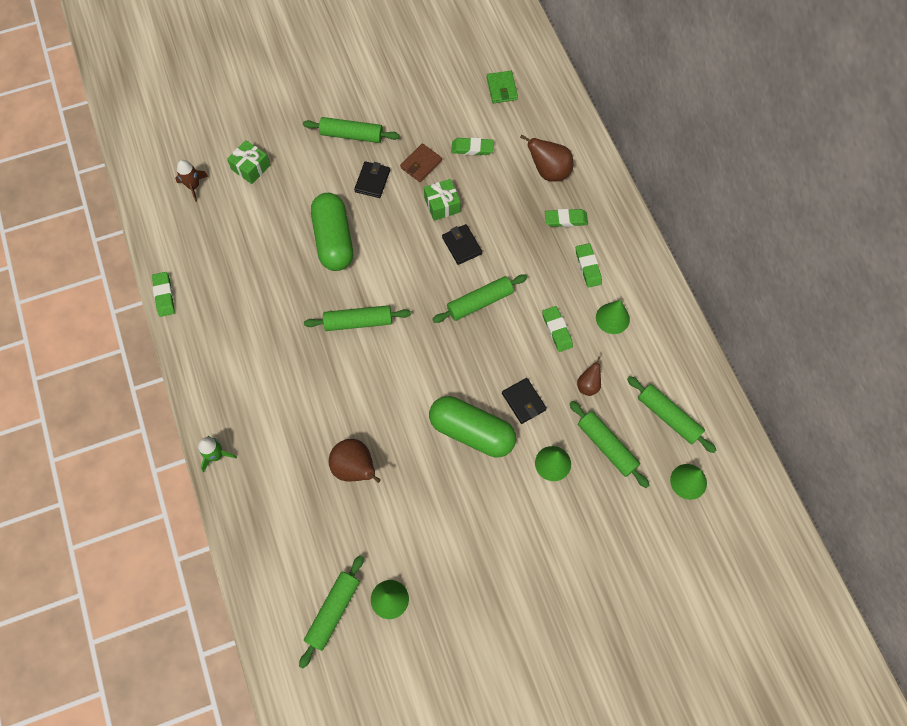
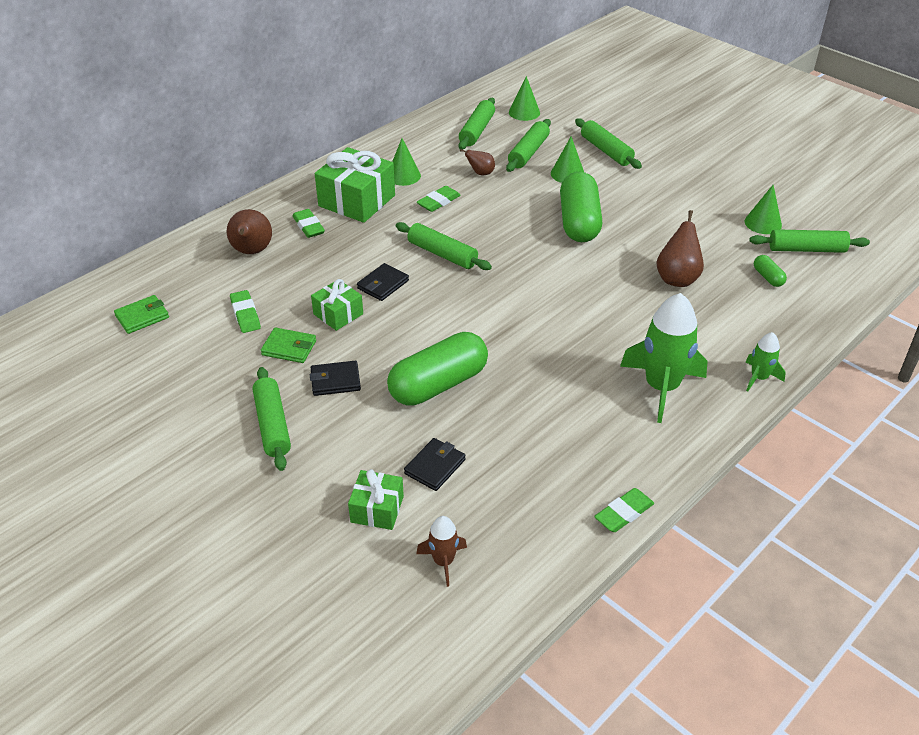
camera: 115 degrees left, 25 degrees down
(247, 380) = (661, 388): none -> green rocket
(316, 546) = (768, 277): none -> green capsule
(358, 322) = (526, 328): green rolling pin -> green rolling pin (606, 151)
(421, 164) = (289, 348): brown wallet -> green wallet
(524, 401) = (525, 202): black wallet -> black wallet (435, 466)
(588, 267) = (357, 201): green eraser -> green gift

